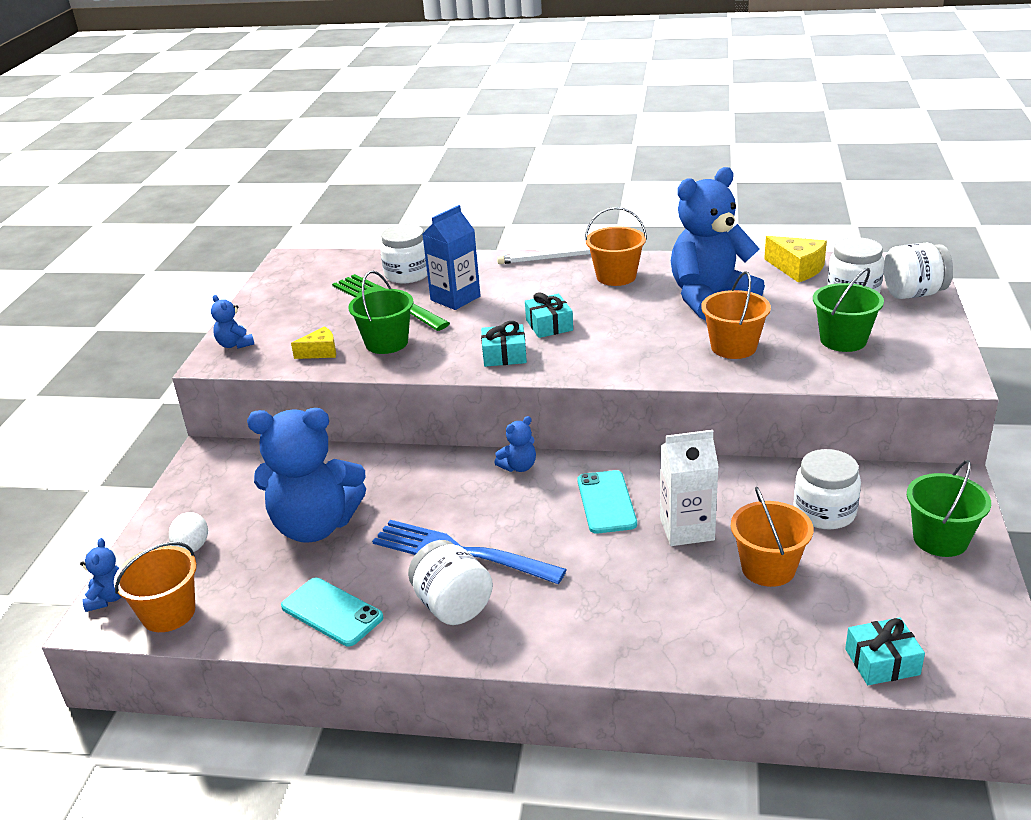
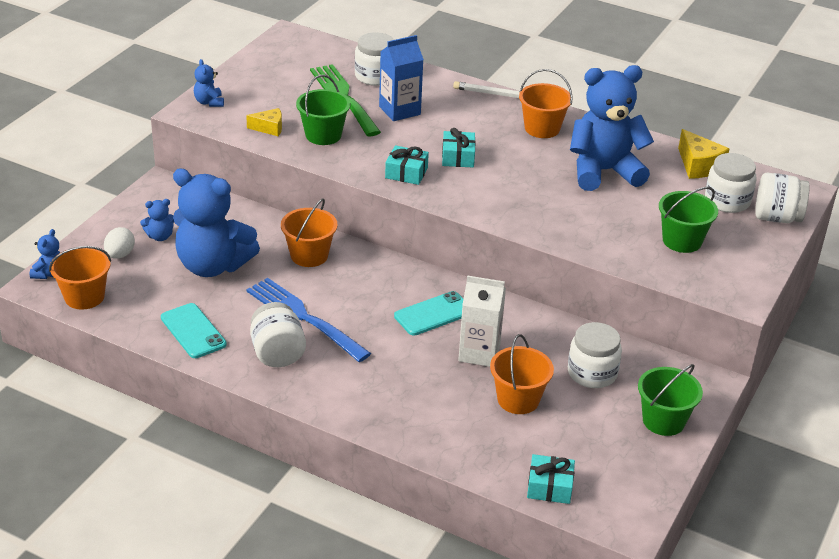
camera: 15 degrees right, 5 degrees up
(518, 467) = (385, 266): blue teddy bear -> blue teddy bear (160, 236)
(606, 502) = (433, 314): turquoise phone -> turquoise phone turned 45 degrees clockwise
(733, 347) = (589, 220): orange bucket -> orange bucket (309, 255)

